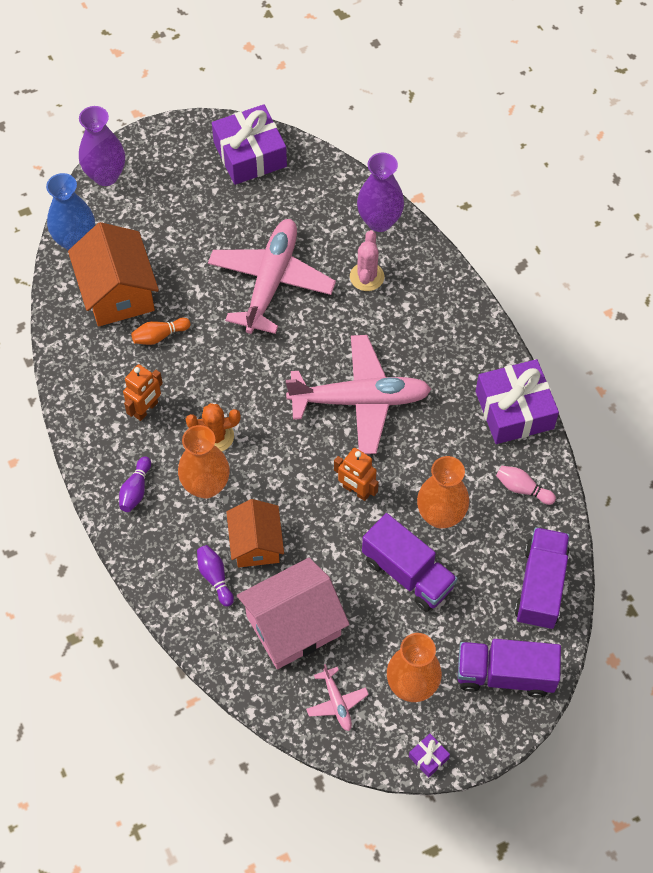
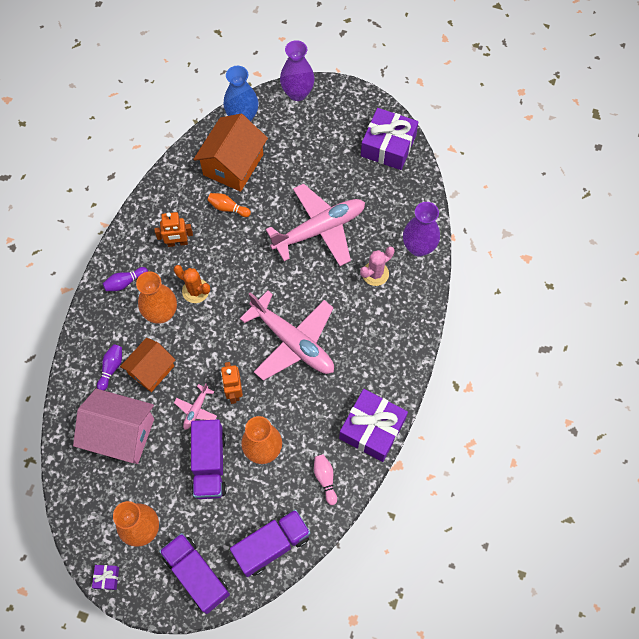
camera: 45 degrees right, 5 degrees up
(337, 702) = (95, 498): pink plane -> pink plane (196, 409)

